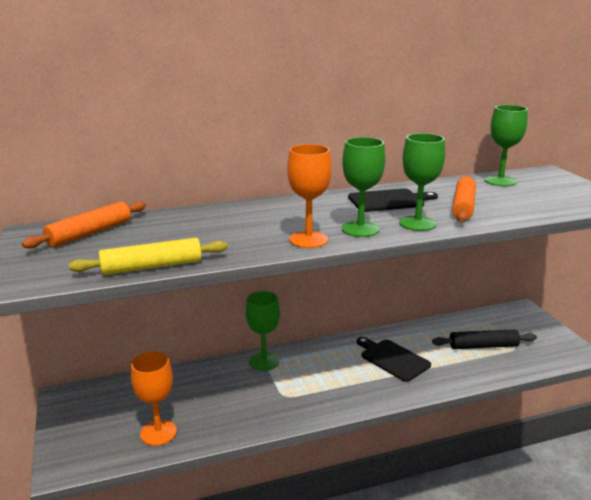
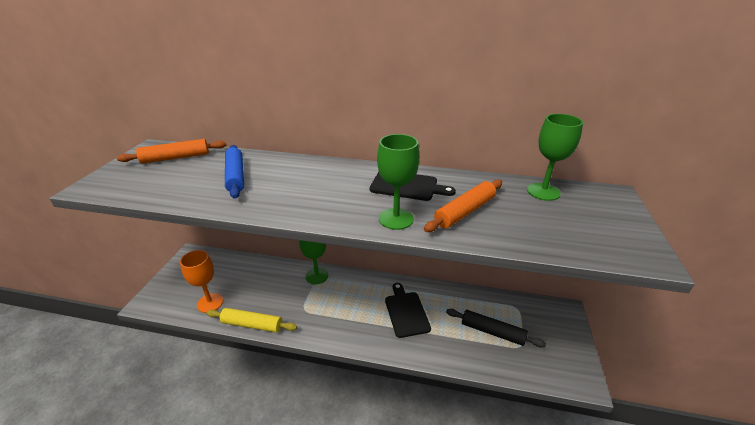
camera: 30 degrees right, 10 degrees up
(152, 266) = (163, 198): yellow rolling pin -> yellow rolling pin (252, 324)
(201, 231) = (236, 176): none -> blue rolling pin
(308, 240) = (289, 208): orange goblet -> none
(360, 229) = (341, 210): green goblet -> none

